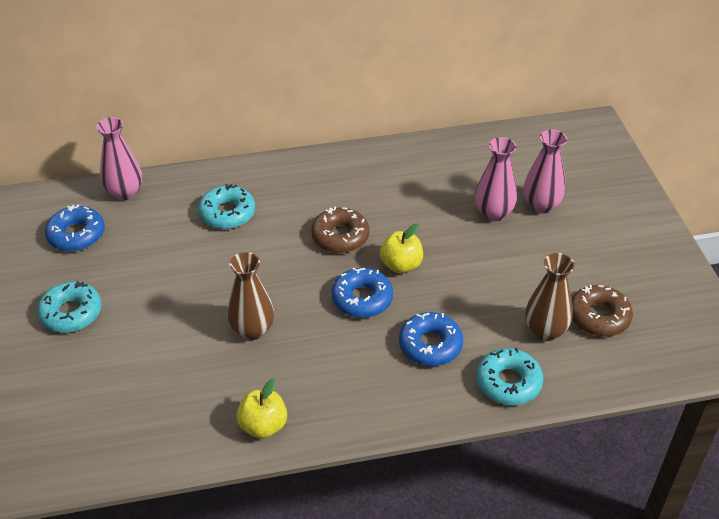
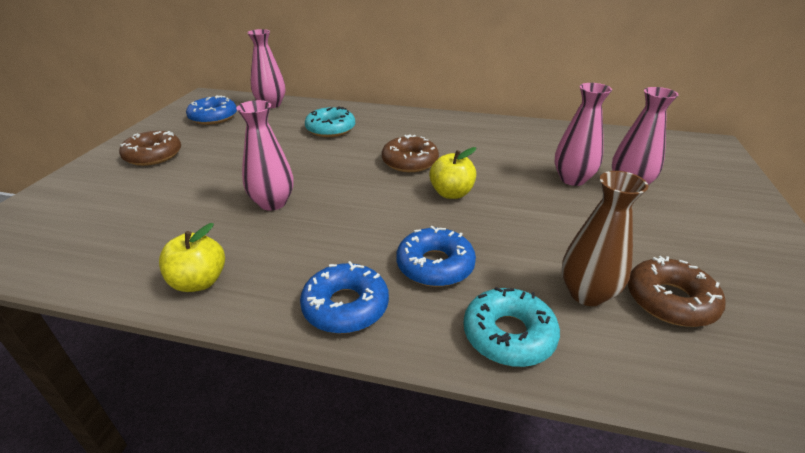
camera: 25 degrees right, 10 degrees down
(71, 313) = (153, 155): turquoise donut -> brown donut
(252, 330) = (273, 203): brown vase -> pink vase
(362, 299) = (393, 208): blue donut -> blue donut (345, 306)

